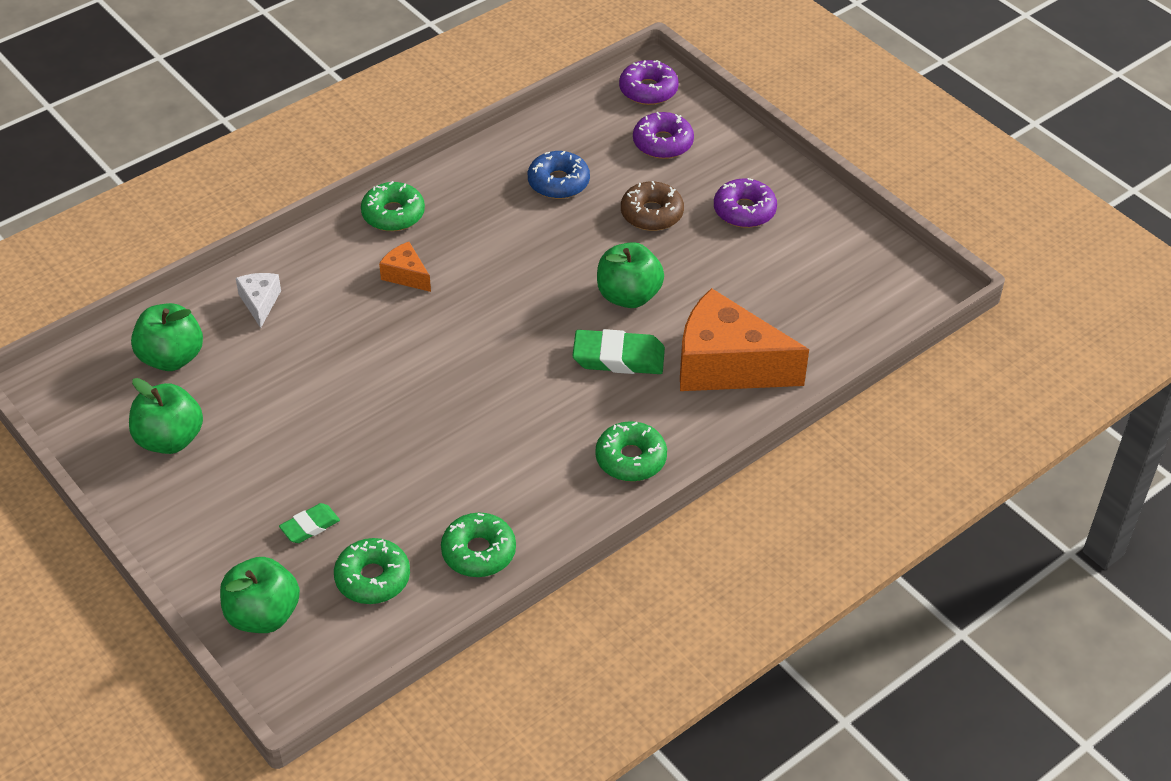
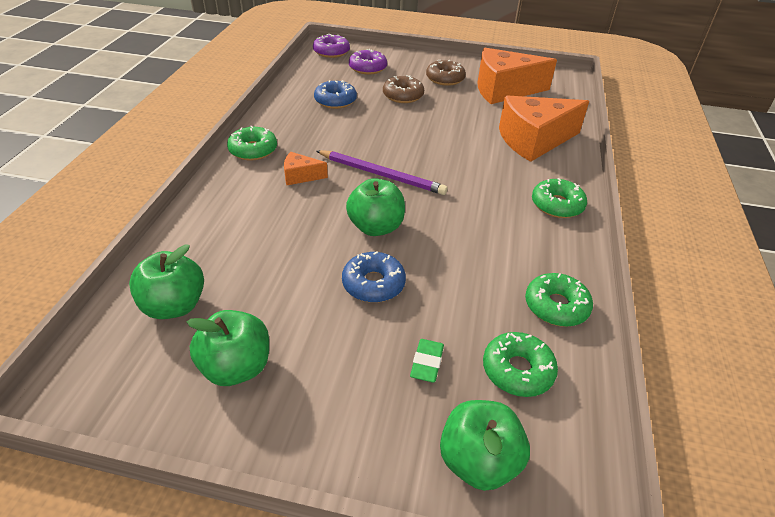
camera: 40 degrees left, 5 degrees down
(260, 303) = (212, 235): white cheese -> none
(345, 433) = (373, 284): none -> blue donut
(490, 317) = (381, 174): none -> purple pencil
(618, 357) = (478, 161): green eraser -> none
(628, 296) = (442, 132): green apple -> green apple (376, 227)
(744, 211) = (445, 79): purple donut -> brown donut
(800, 269) = (504, 90): none -> orange cheese

